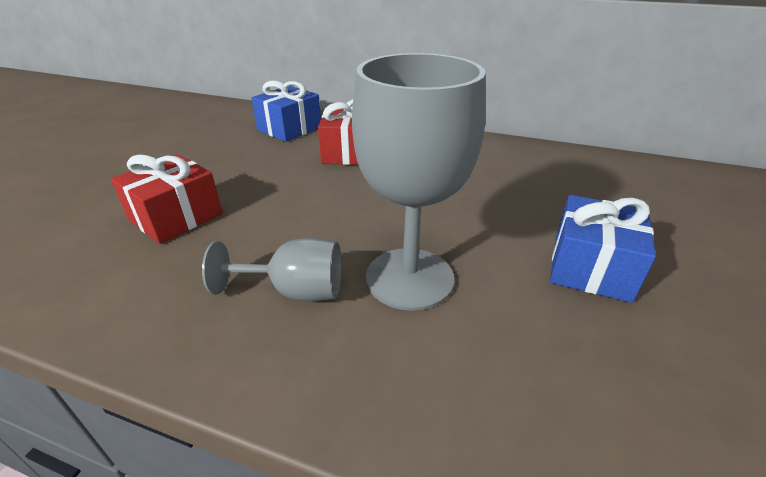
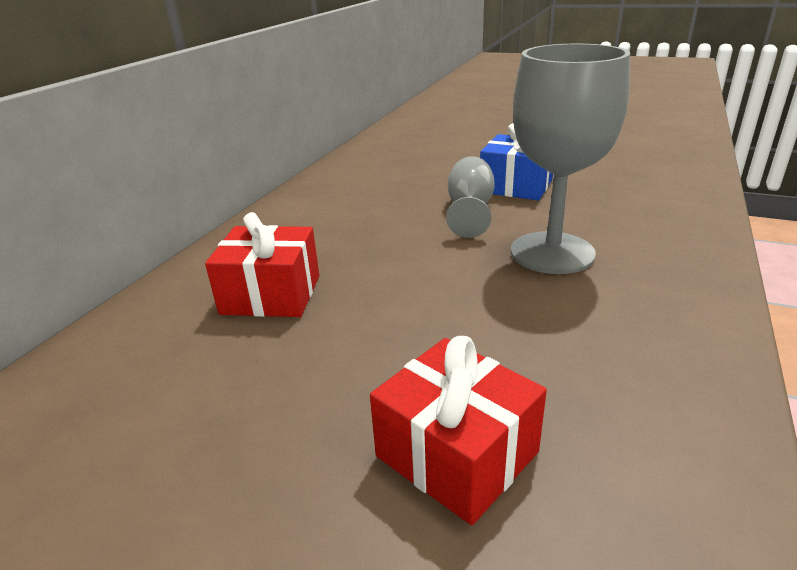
camera: 85 degrees left, 5 degrees down
(289, 129) = (130, 366): blue gift -> none
(295, 291) = (594, 312): grey goblet -> grey goblet (470, 211)

